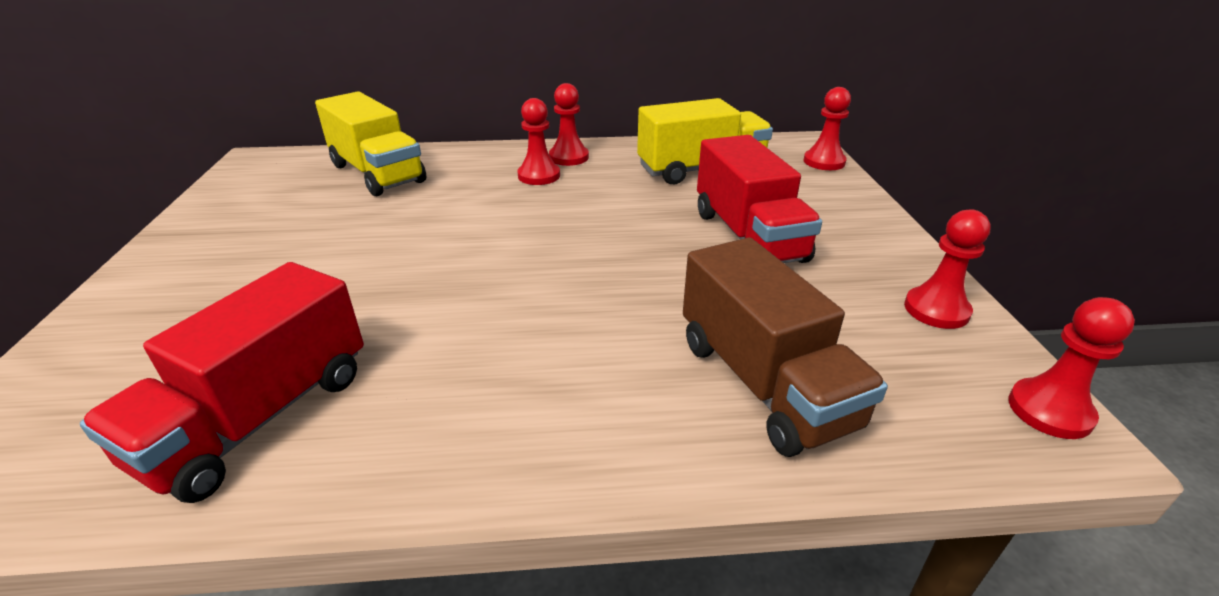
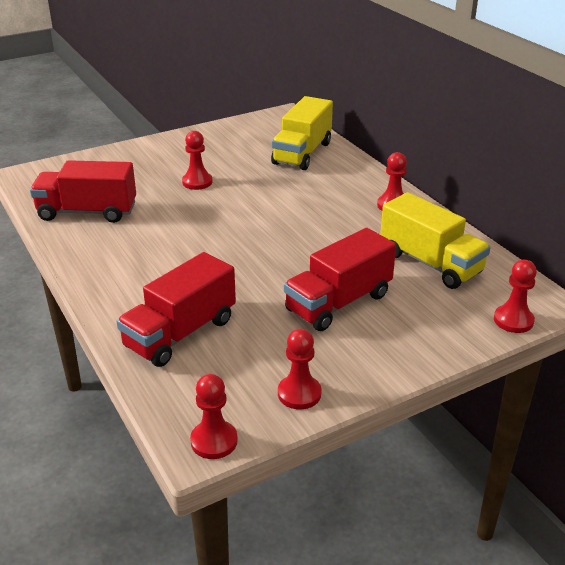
camera: 65 degrees right, 0 degrees up
(539, 176) = (352, 203): red pawn -> red pawn (197, 182)
(764, 383) = (180, 333): brown truck -> red truck

